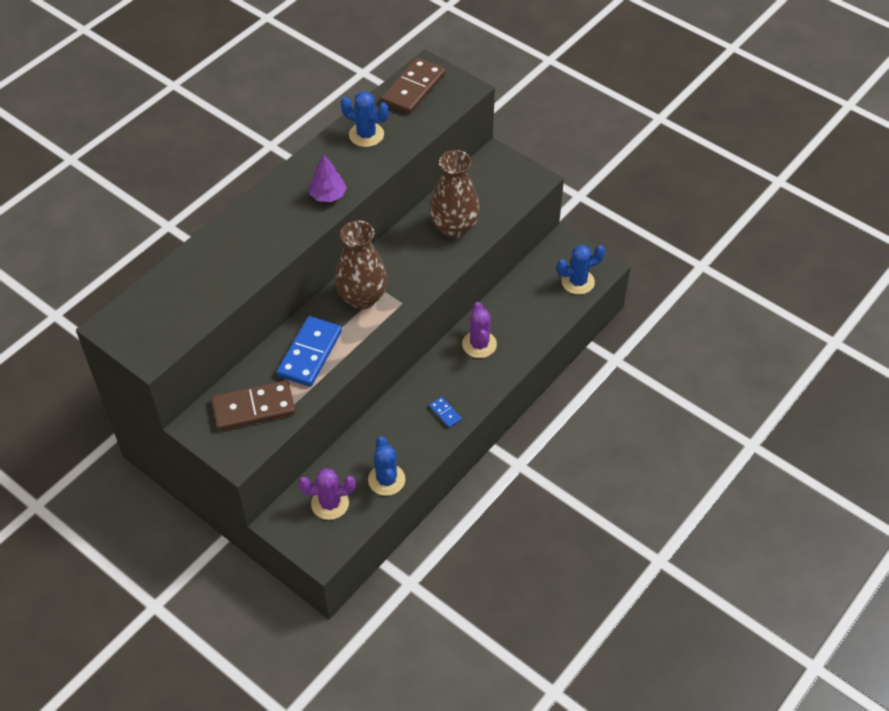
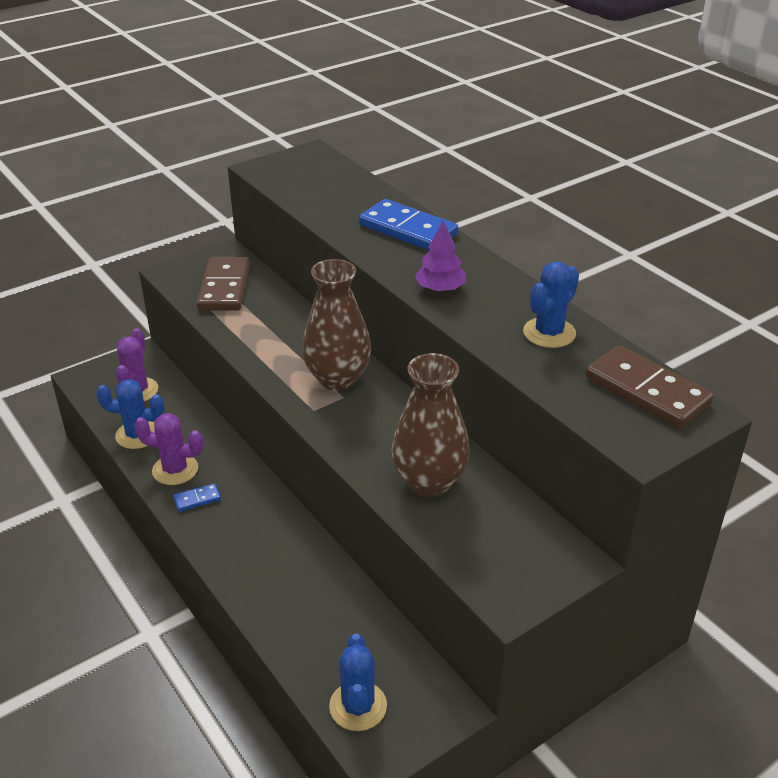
camera: 105 degrees right, 15 degrees down
(310, 353) = (274, 330): blue domino -> blue domino (408, 229)
(479, 344) = (288, 555): purple cactus -> purple cactus (175, 470)

